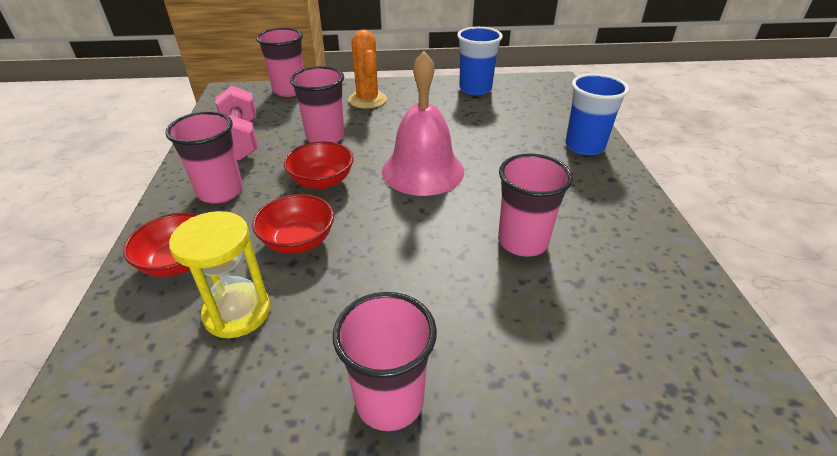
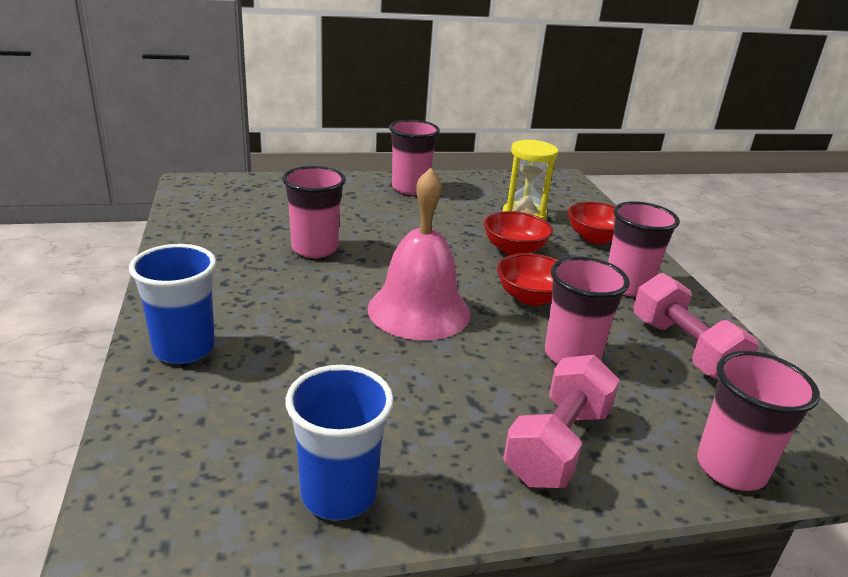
camera: 170 degrees right, 10 degrees down
(367, 100) = (557, 444): orange cactus -> pink dumbbell

